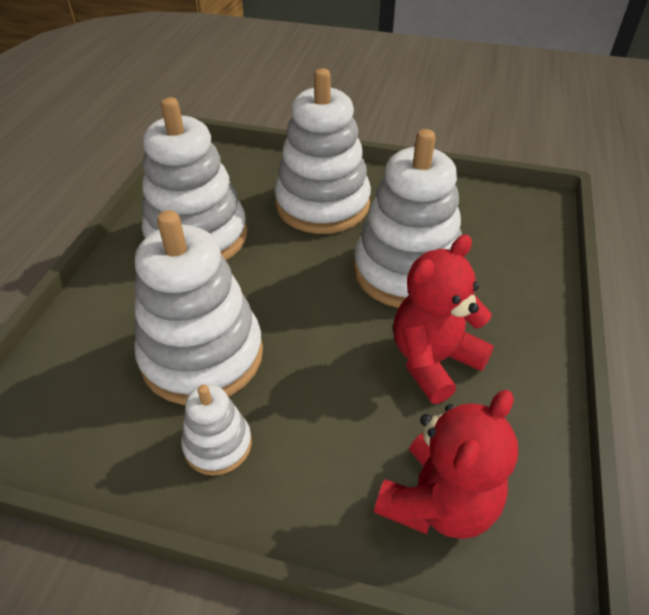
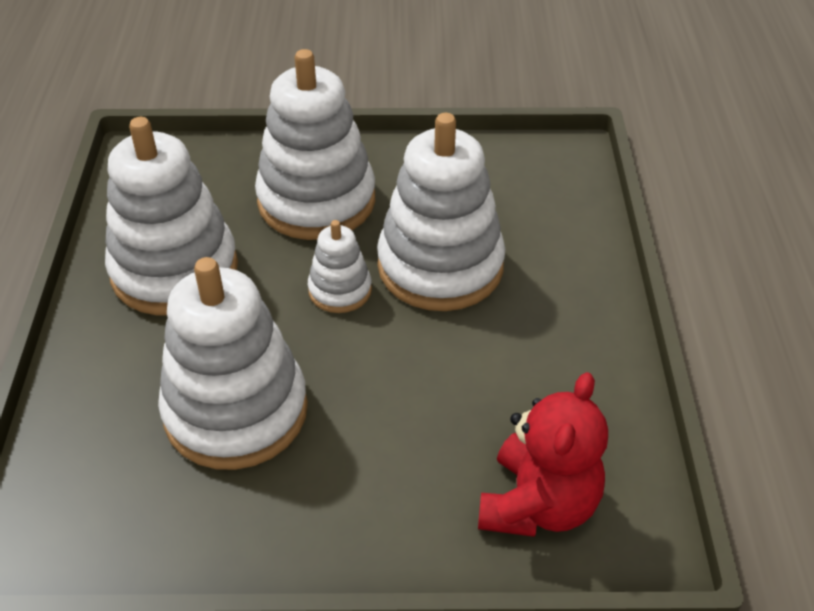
camera: 15 degrees left, 0 degrees up
(218, 444) = (290, 502): white stacking toy -> white stacking toy (340, 290)
(433, 360) = (497, 362): red teddy bear -> none

